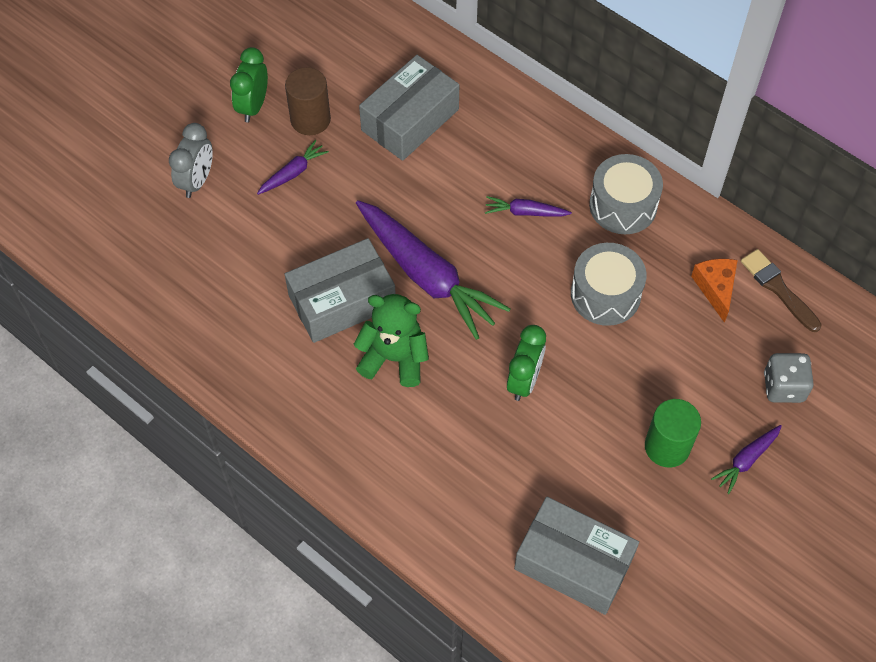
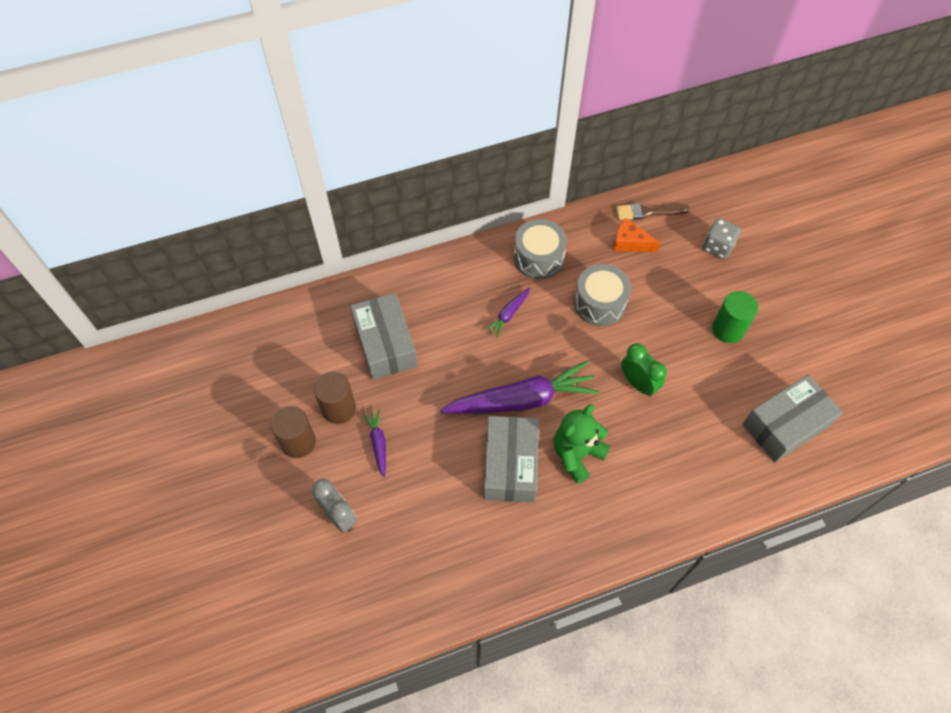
camera: 60 degrees left, 0 degrees up
(253, 106) = (298, 442): green clock -> brown cylinder
(746, 460) = (758, 293): purple carrot -> none

